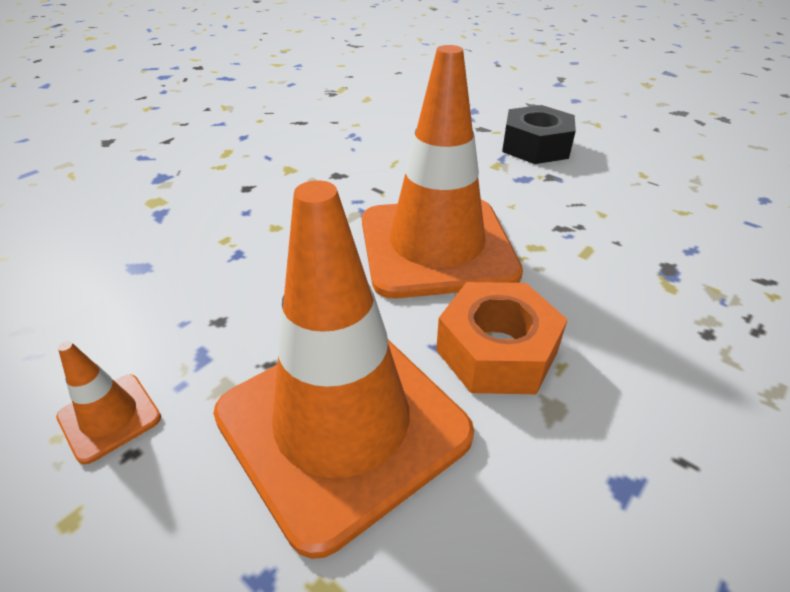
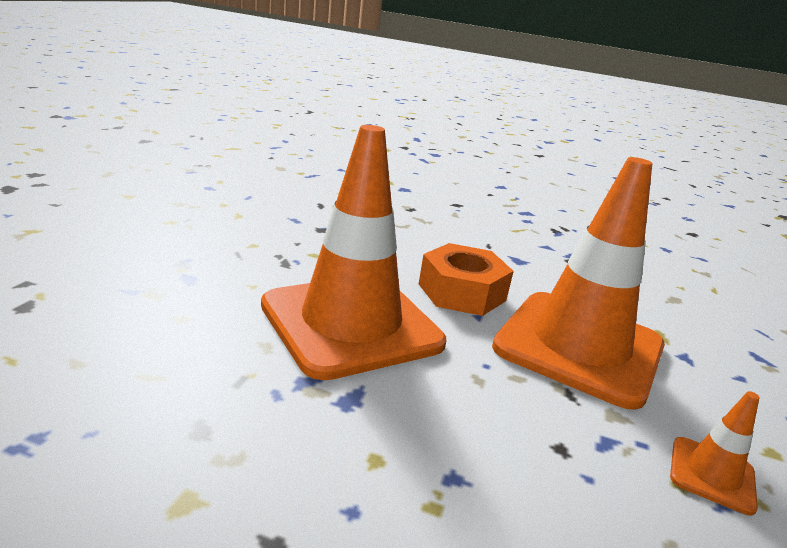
camera: 115 degrees left, 15 degrees down
(535, 146) = (99, 269): black nut -> none

